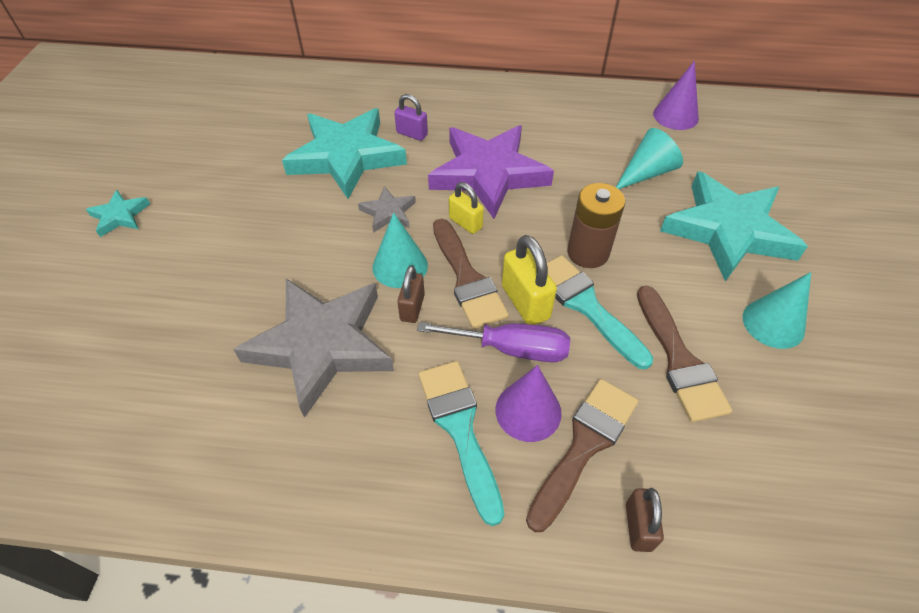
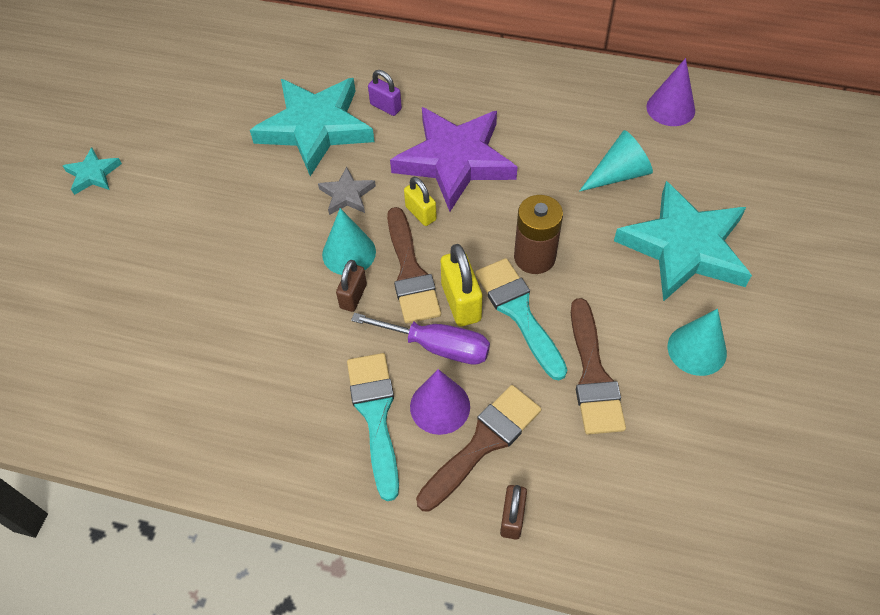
camera: 10 degrees right, 5 degrees up
(321, 345) = (265, 324): grey star -> none

